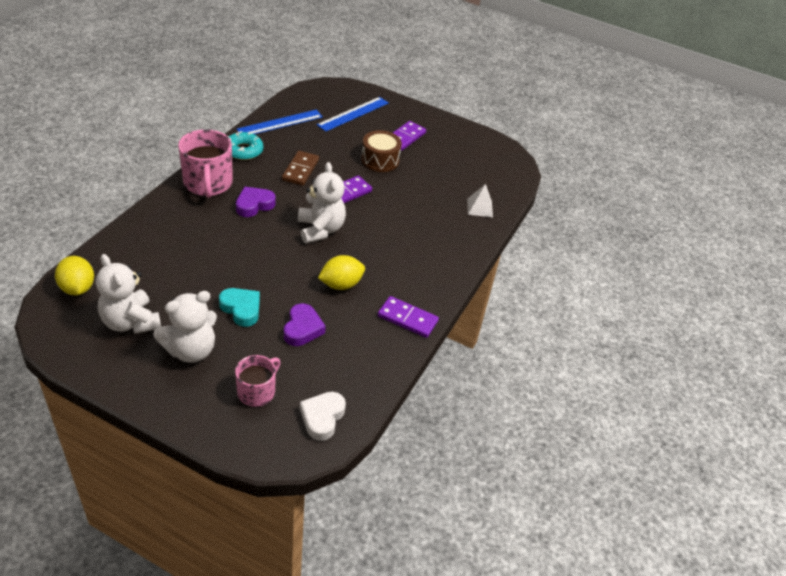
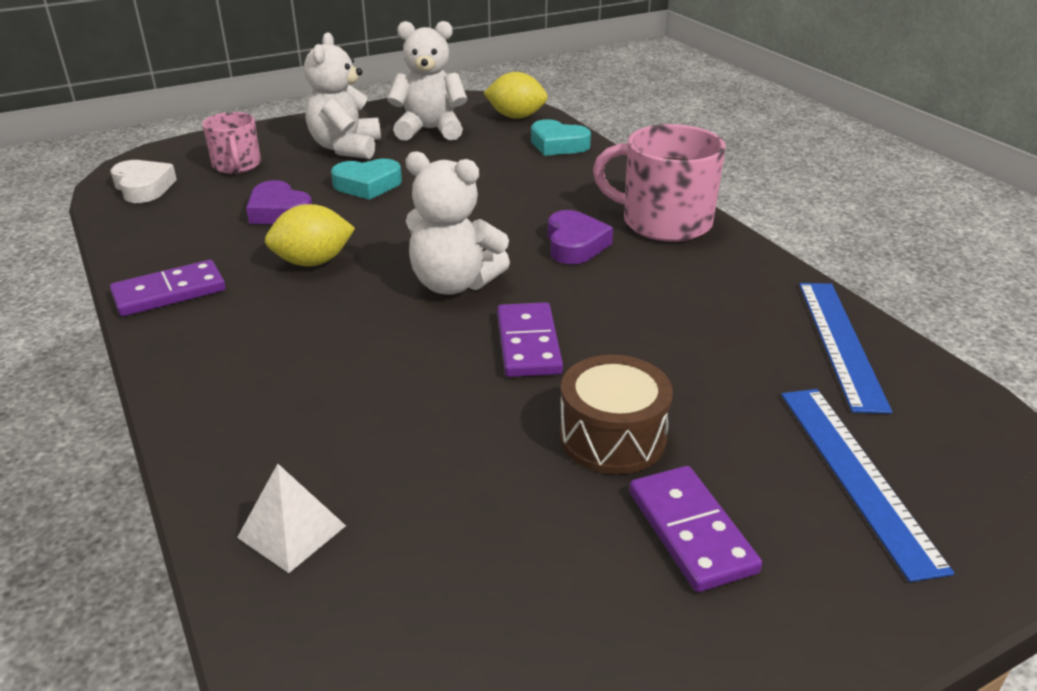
camera: 130 degrees right, 10 degrees down
(122, 250) = (558, 145): none -> turquoise heart
(243, 151) = (747, 274): turquoise donut -> none
(300, 170) = (644, 316): brown domino -> none
(341, 284) = (313, 262): yellow lemon -> yellow lemon turned 60 degrees clockwise

